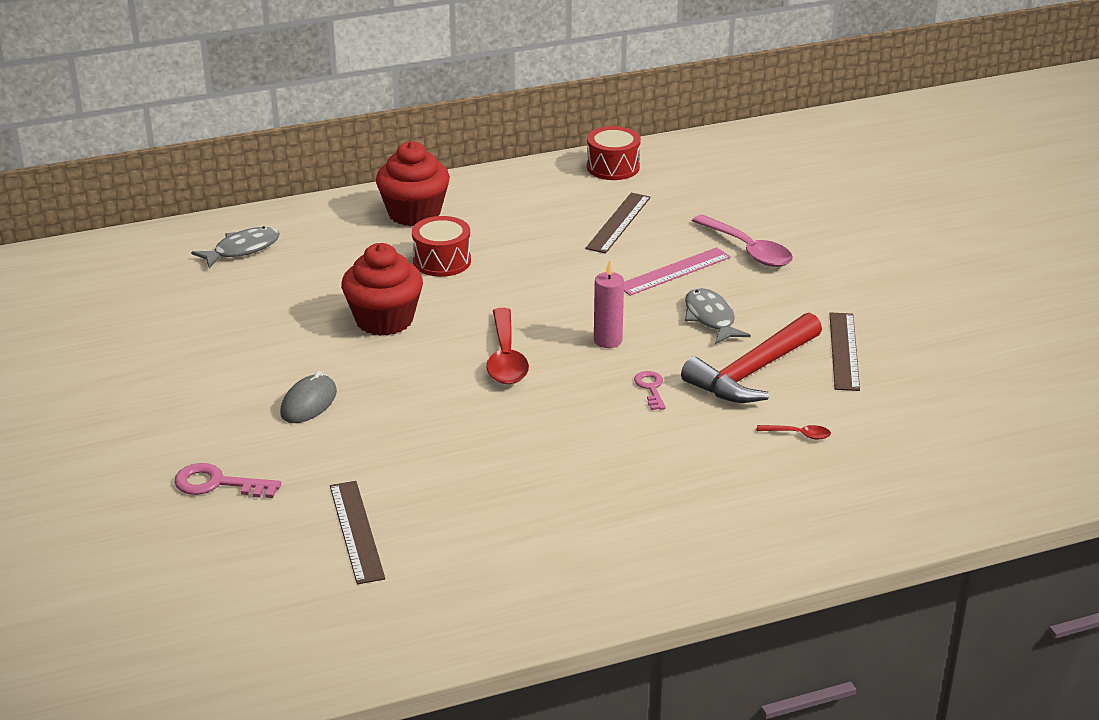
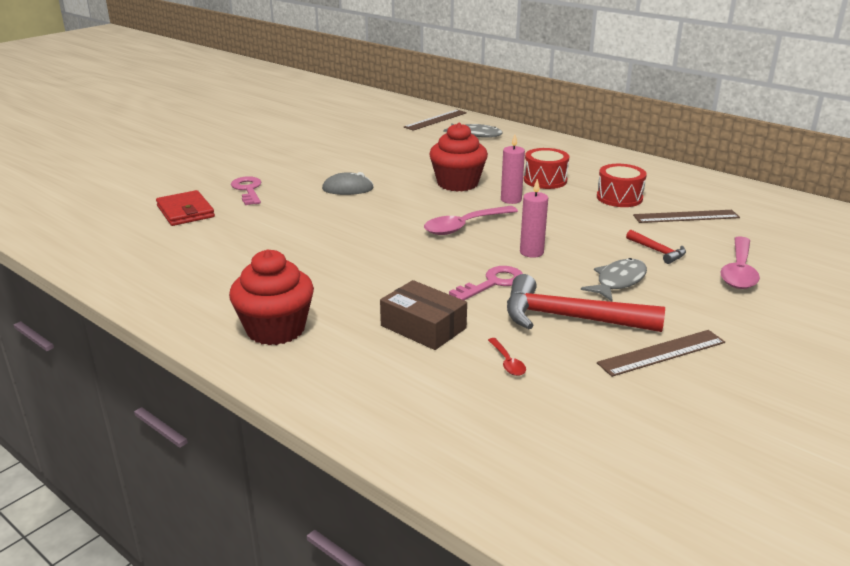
camera: 60 degrees right, 5 degrees down
(235, 554) = (185, 211): none -> red wallet
(356, 531) = (232, 235): brown ruler -> brown ruler (435, 120)
(414, 213) = (584, 160): red cupcake -> red cupcake (276, 329)
(470, 303) = (511, 200): none -> pink candle
(506, 358) = (464, 226): red spoon -> pink spoon
(613, 167) = (753, 196): red drum -> red drum (619, 198)
(651, 388) = (493, 283): pink key -> pink key, size x1.53
(674, 271) = (658, 251): pink ruler -> red hammer
(700, 460) = (423, 327): none -> brown box

